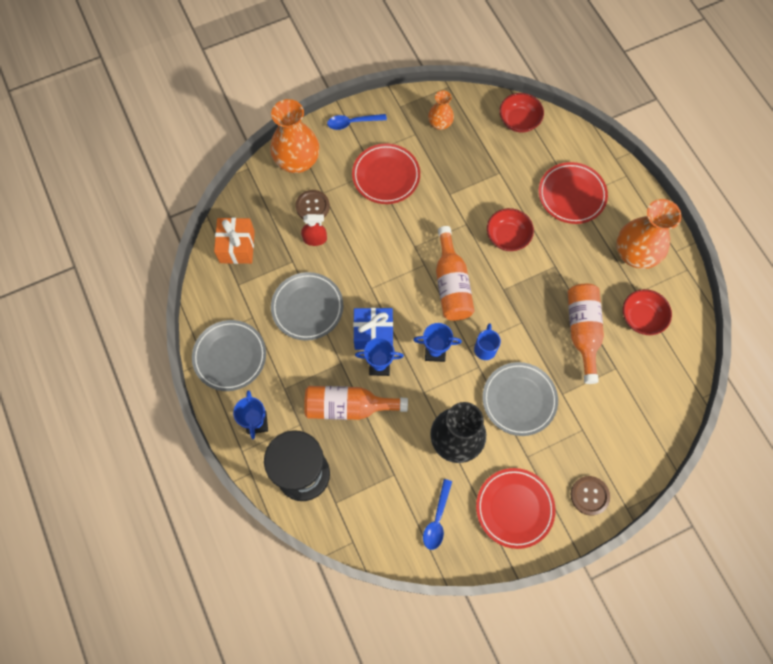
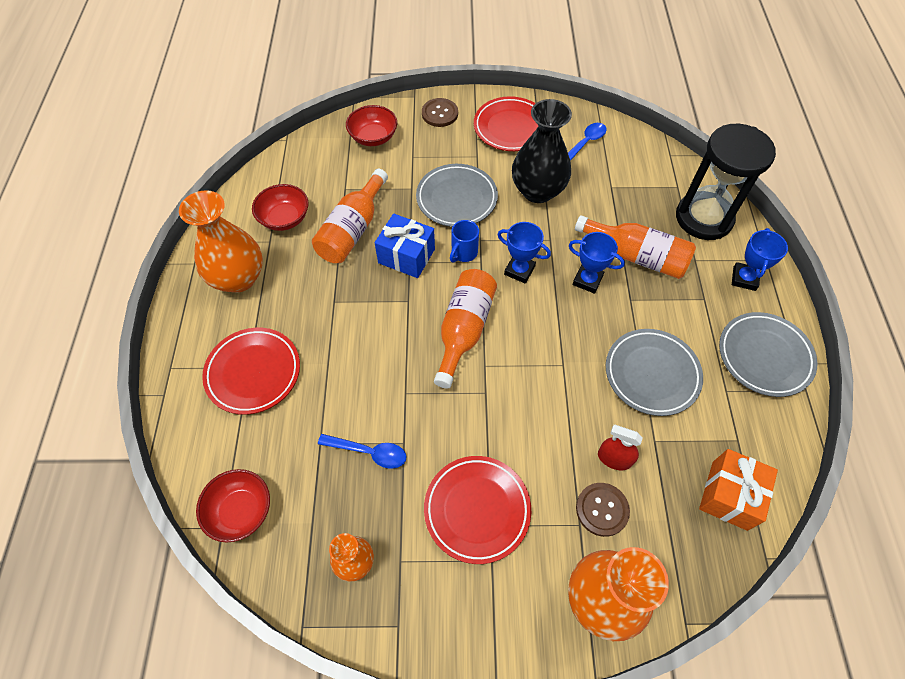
camera: 155 degrees left, 10 degrees down
(352, 123) = (487, 631): blue spoon -> blue spoon (369, 452)
(373, 333) = (581, 314): blue gift -> blue gift (406, 256)
(507, 236) = (365, 356): red bowl -> red bowl (373, 137)

